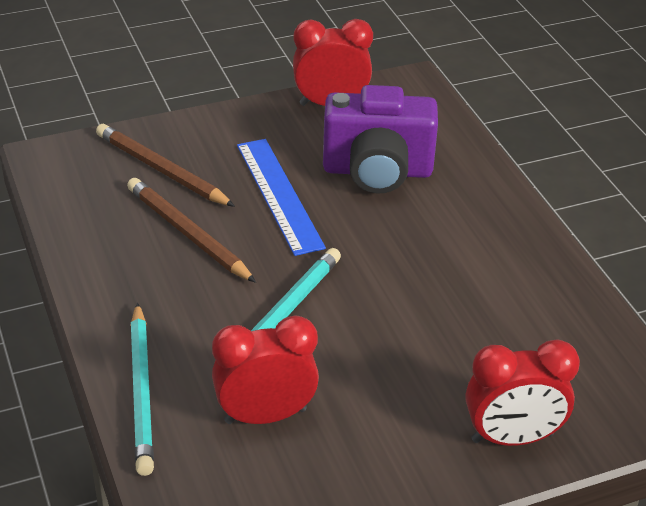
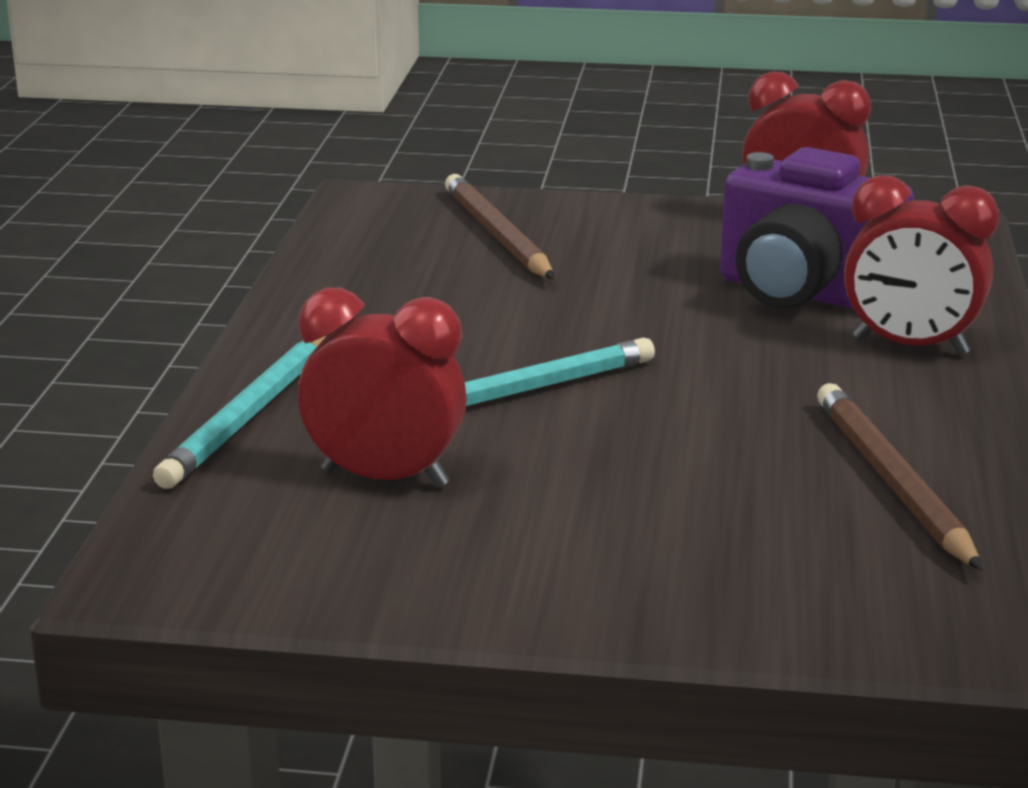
camera: 30 degrees right, 15 degrees down
(188, 233) = (468, 294): brown pencil -> brown pencil (891, 481)
(278, 195) = (632, 286): blue ruler -> none
(512, 438) = (732, 598): red clock -> red clock (910, 347)

